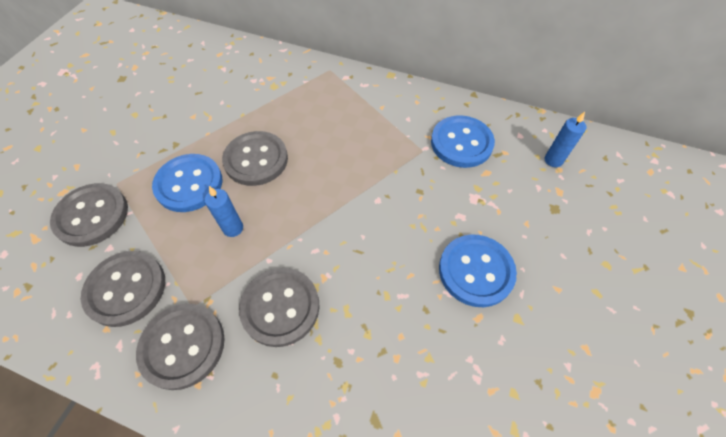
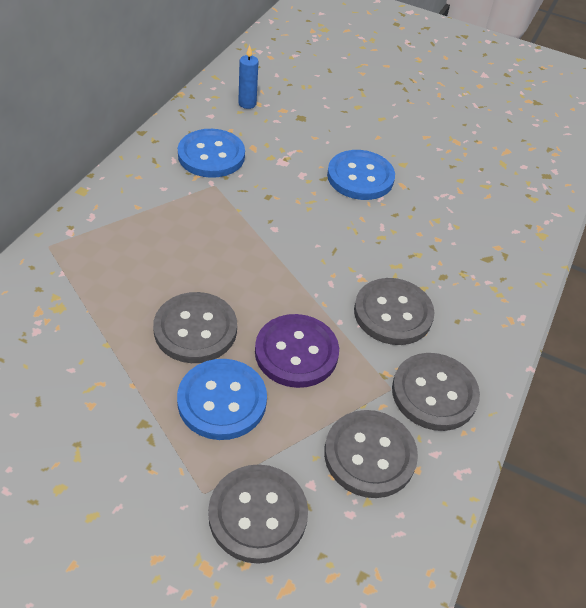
camera: 90 degrees left, 10 degrees down
(233, 228) = (296, 352): blue candle -> purple button

